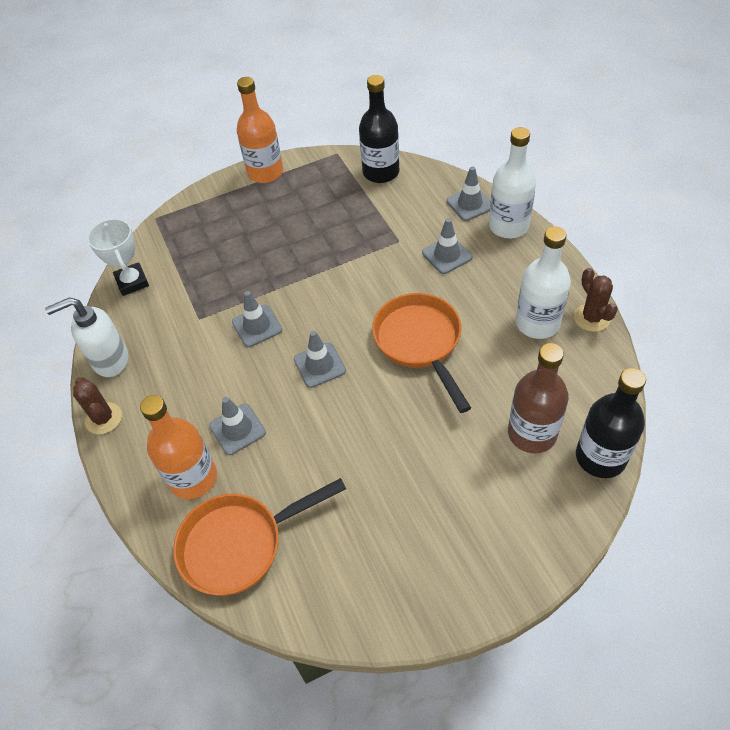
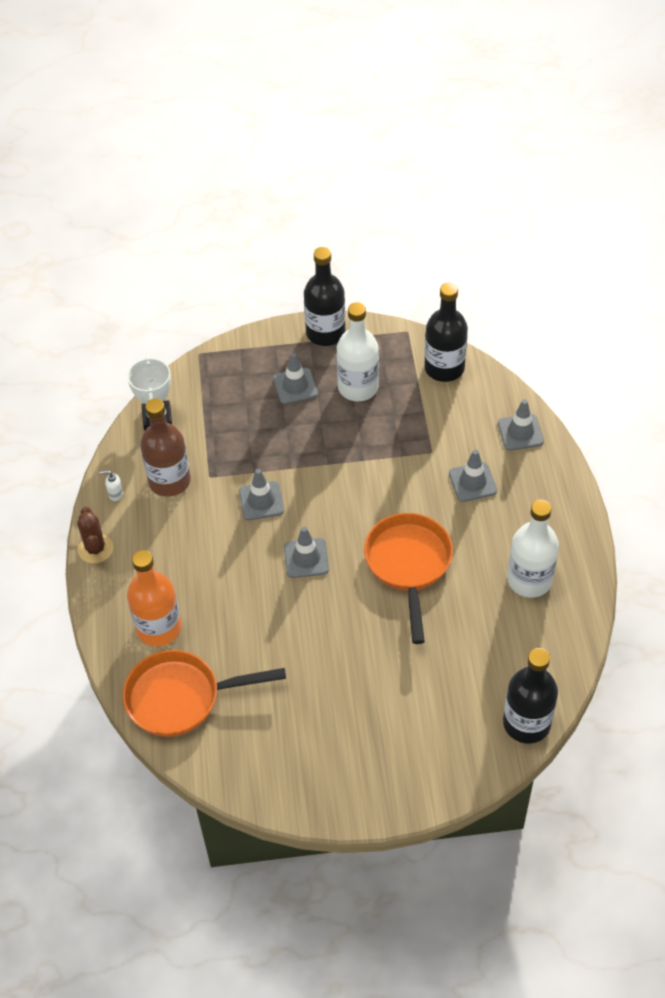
camera: 15 degrees right, 0 degrees up
(110, 360) = (115, 494): white soap dispenser -> white soap dispenser, size x0.41
(237, 429) = (211, 596): grey traffic cone -> grey traffic cone (295, 386)
(265, 172) = (325, 333): orange bottle -> black bottle
(508, 226) = (548, 469): white bottle -> white bottle (358, 387)
(532, 433) = (474, 683): brown bottle -> brown bottle (169, 481)
(591, 318) = (584, 591): brown cactus -> none

